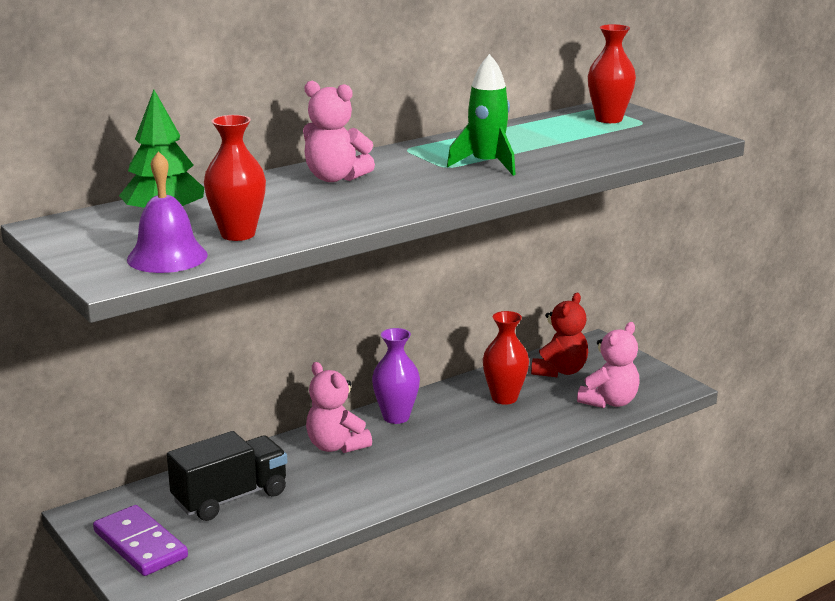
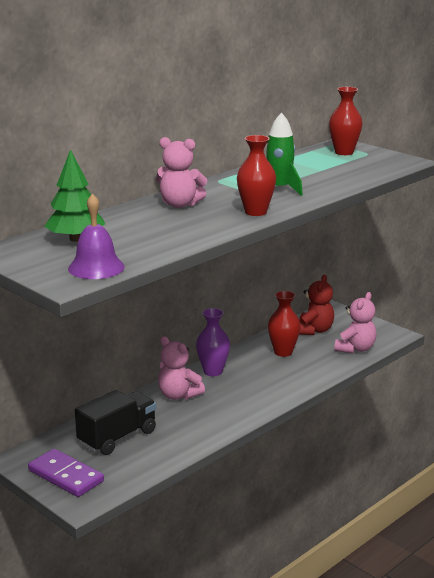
camera: 10 degrees left, 0 degrees up
(238, 234) = (136, 248): red vase -> red vase (255, 212)

